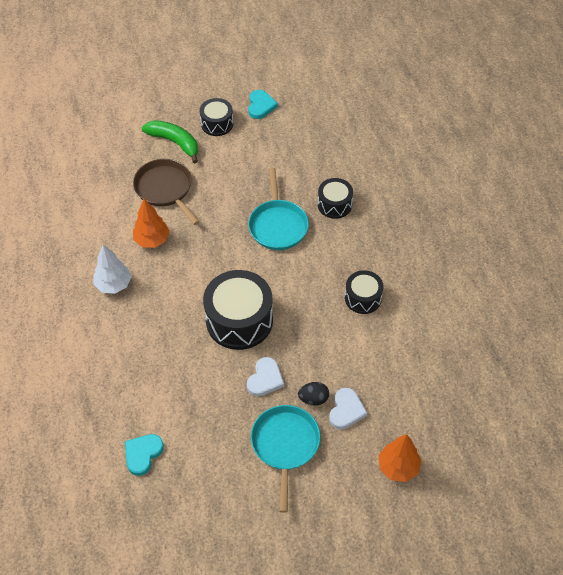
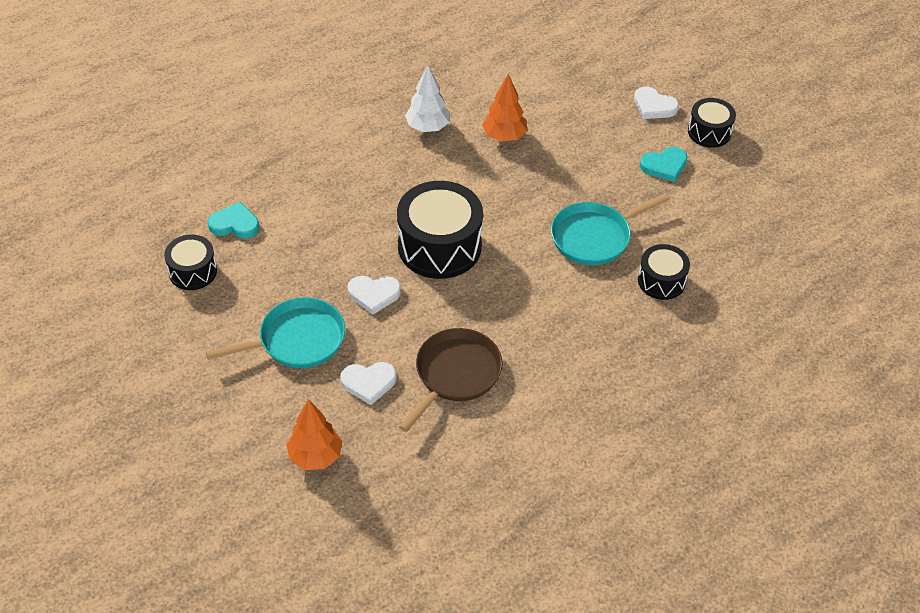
camera: 65 degrees right, 5 degrees down
(165, 189) = (581, 122): brown pan -> brown pan (455, 374)
(175, 142) = (654, 106): green banana -> white heart
(261, 106) = (767, 161): turquoise heart -> turquoise heart (664, 166)
(313, 399) = (369, 347): black egg -> none
(363, 298) = (536, 352): black drum -> black drum (193, 271)

